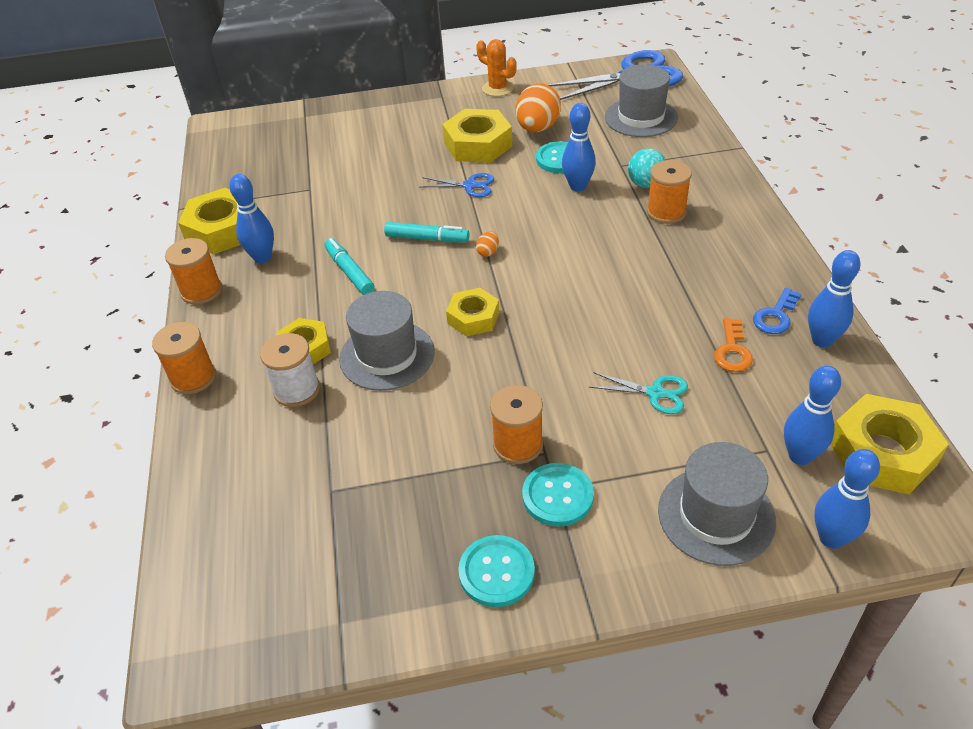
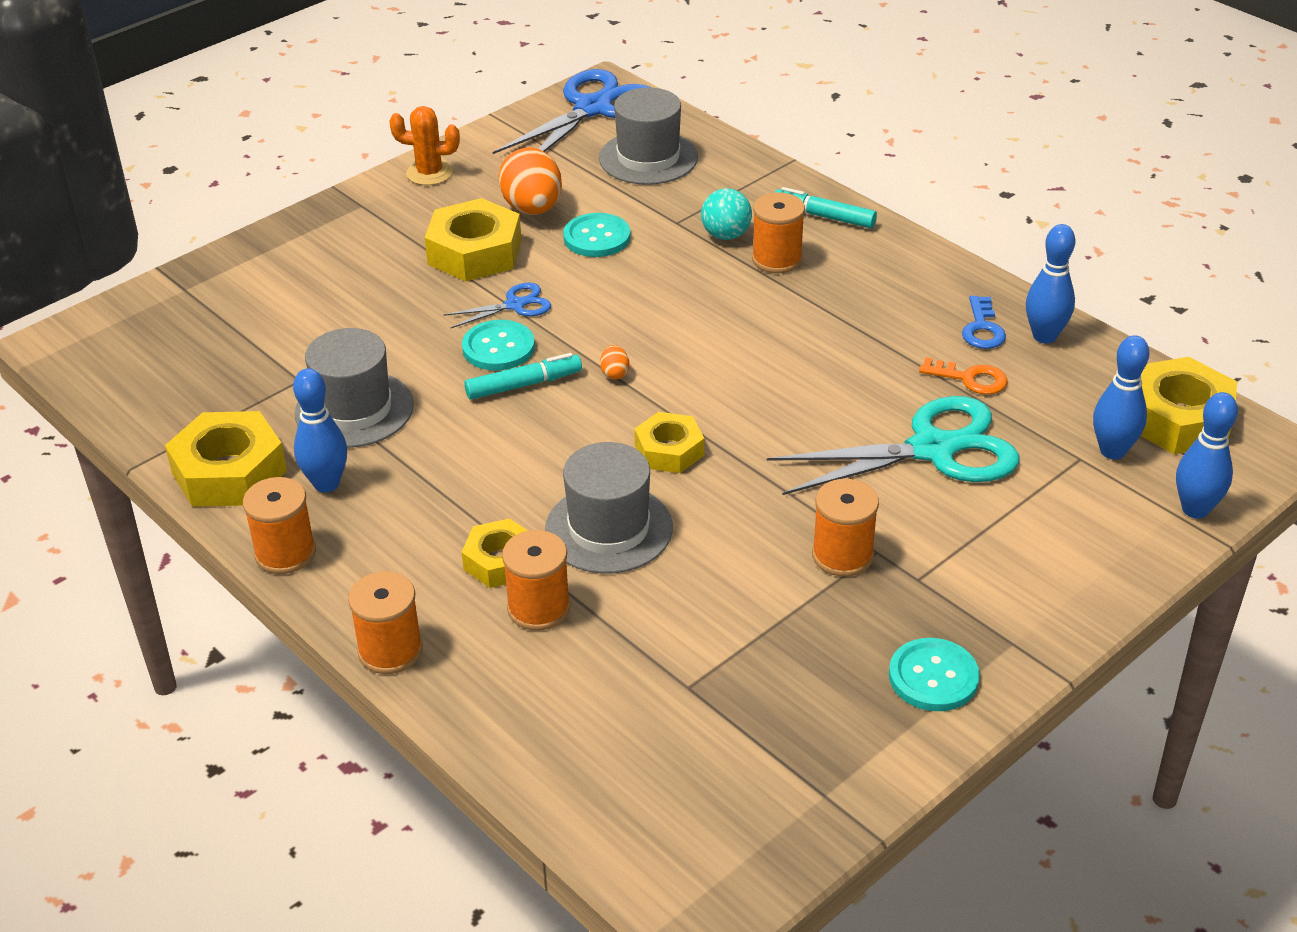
camera: 35 degrees left, 5 degrees down
(297, 390) = (539, 608): white spool -> orange spool
(349, 272) = (464, 457): turquoise marker -> turquoise marker (824, 216)
(557, 496) = (927, 584): turquoise button -> turquoise button (498, 348)
(578, 186) = (649, 263): blue bowling pin -> none
(655, 393) = (933, 449): turquoise scissors -> turquoise scissors, size x2.10
(716, 515) = (1085, 535): grey hat -> grey hat (354, 409)
(732, 351) = (970, 379): orange key -> orange key turned 45 degrees counterclockwise

